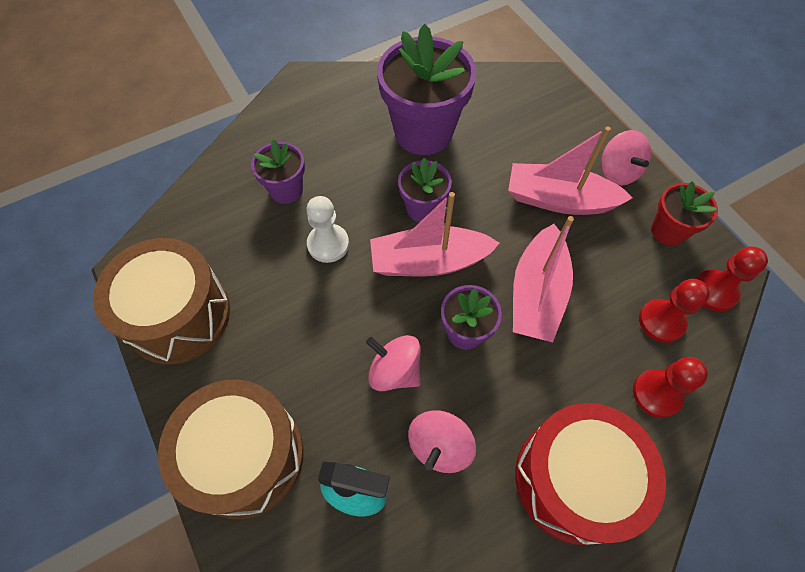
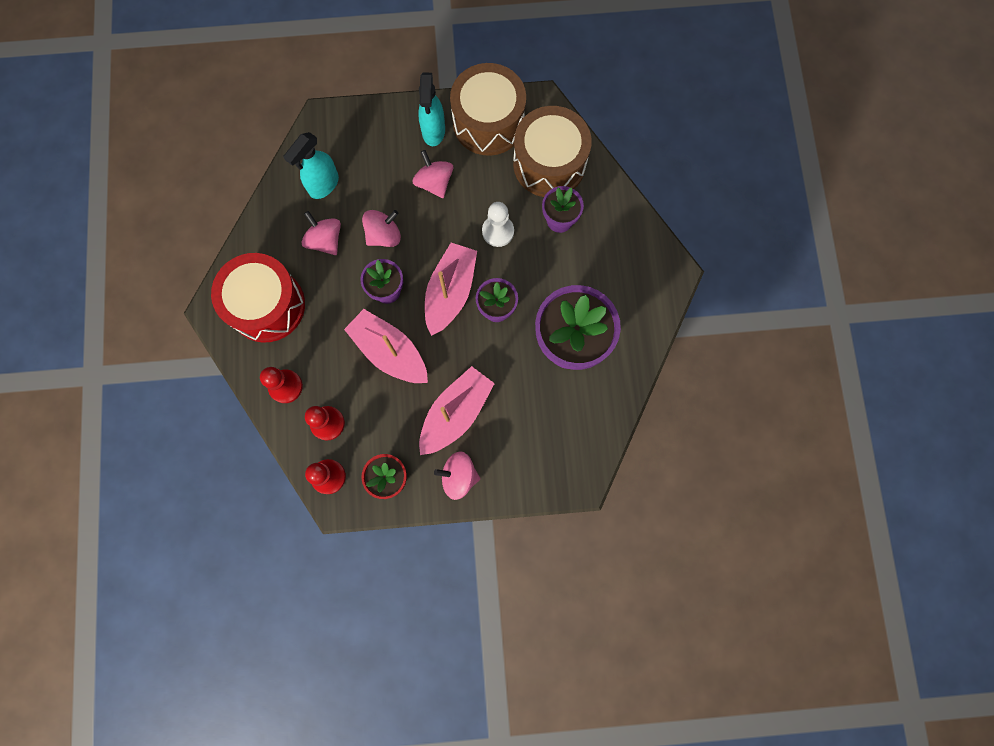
camera: 115 degrees right, 15 degrees up
(214, 378) = (433, 131): none -> turquoise spray bottle
(245, 456) = (376, 134): brown drum -> brown drum (549, 163)
(292, 342) = (434, 182): none -> pink spinning top

